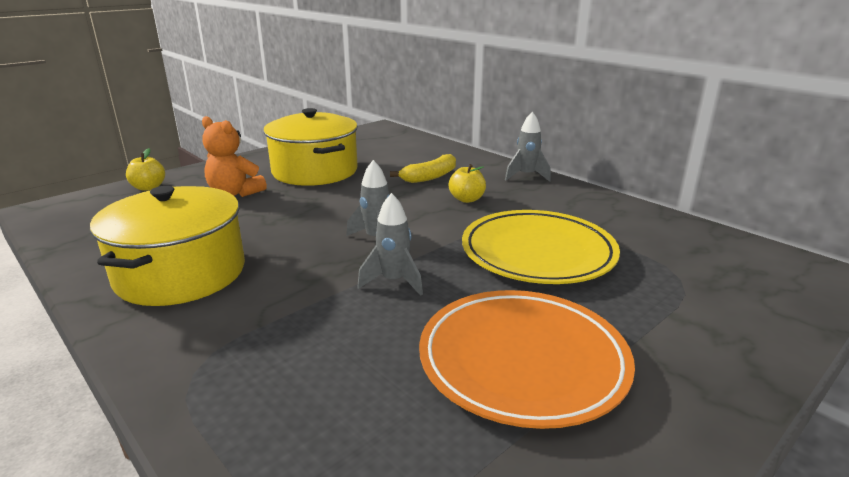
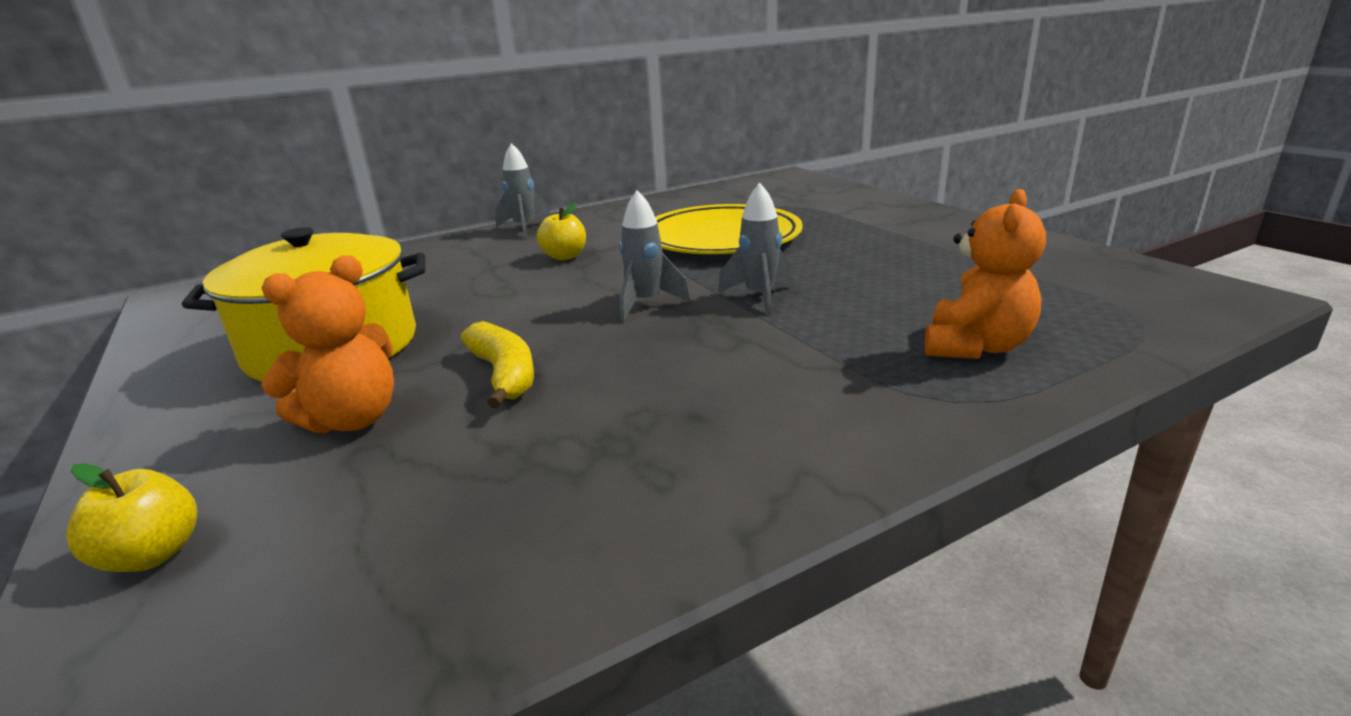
camera: 75 degrees left, 0 degrees up
(181, 273) = (683, 440): yellow pot -> none
(282, 393) = (975, 347): none -> orange teddy bear
(430, 177) = (468, 271): yellow banana -> yellow banana (504, 375)
(522, 361) = (905, 257): orange plate -> none

